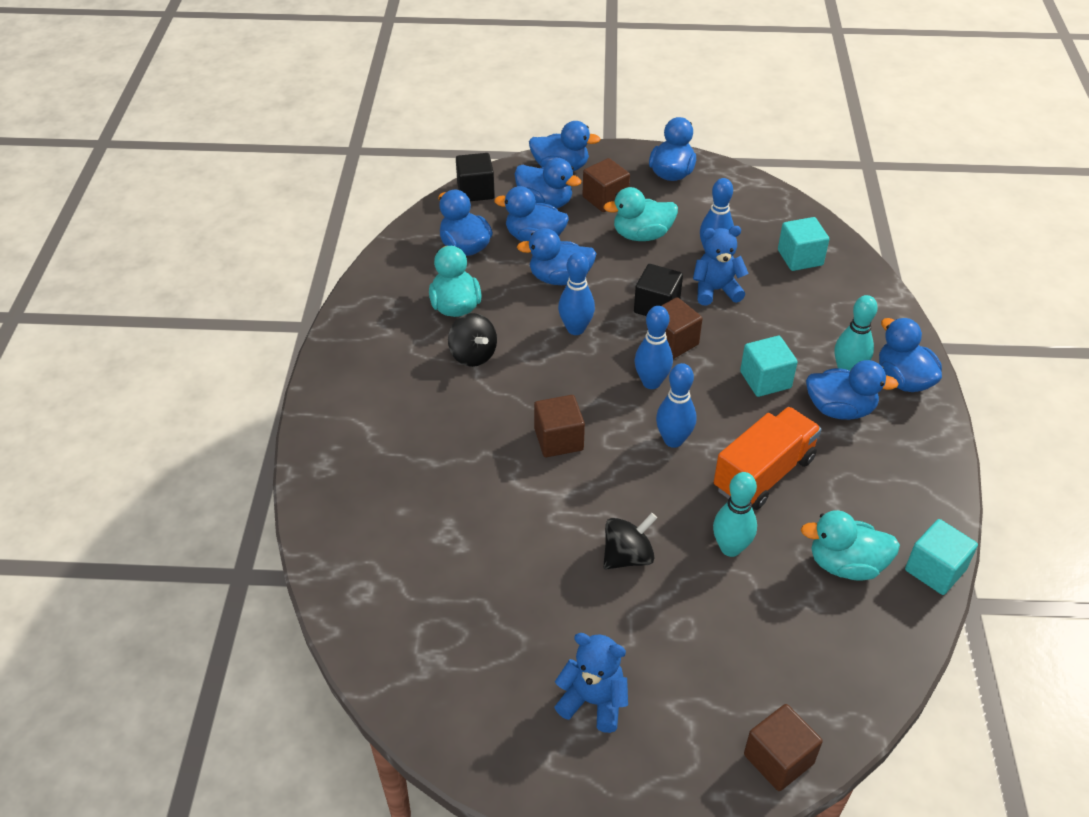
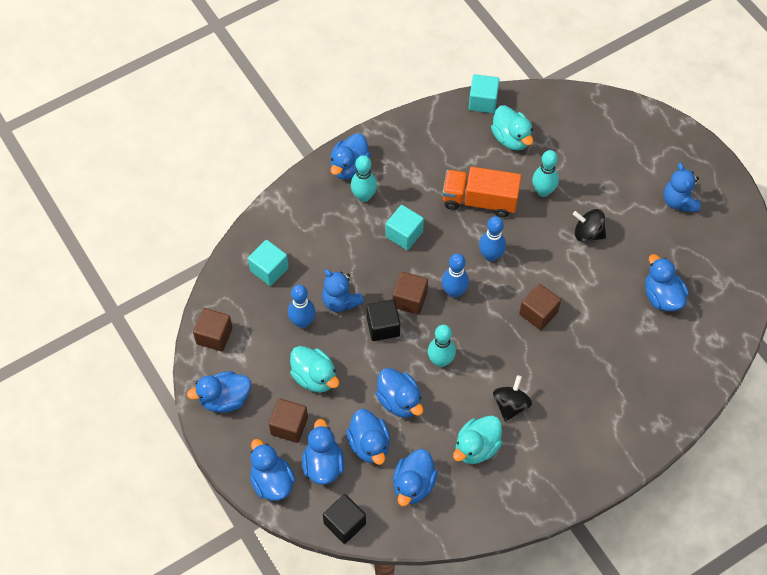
camera: 125 degrees left, 15 degrees up
(576, 329) = (440, 361): blue bowling pin -> turquoise bowling pin
(778, 759) = (641, 118): brown cube -> brown cube (214, 336)
(840, 409) = (399, 187): blue duck -> blue duck (662, 296)

